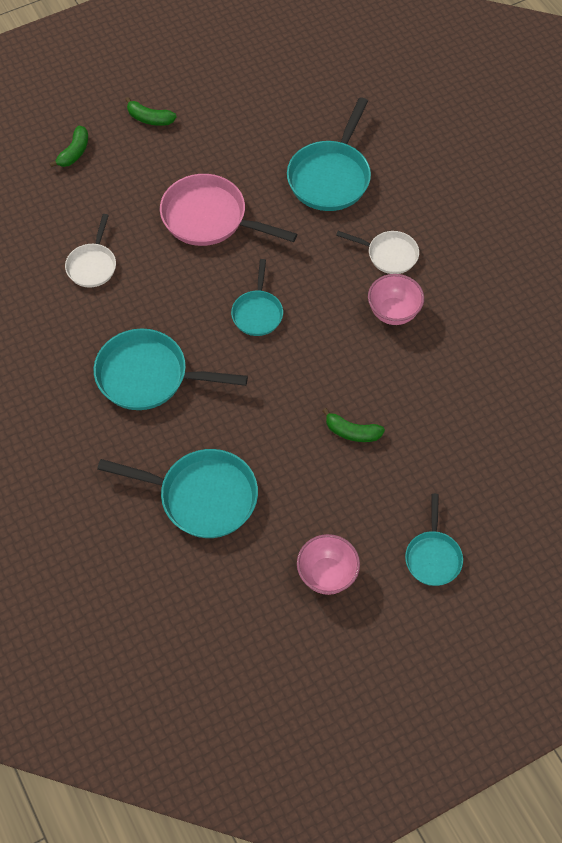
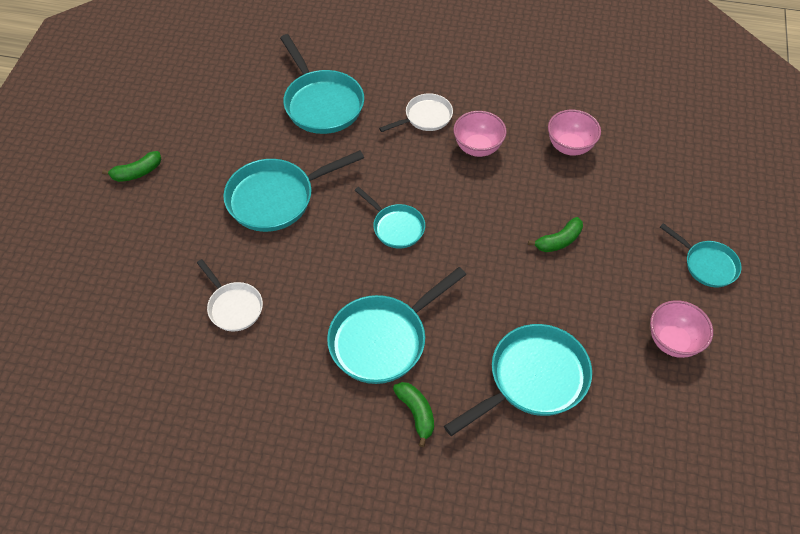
camera: 50 degrees left, 5 degrees down
(74, 152) = (107, 244): green banana -> green banana (416, 413)
(209, 218) = (276, 198): pink pan -> turquoise pan
(463, 377) = (569, 147): none -> pink bowl

